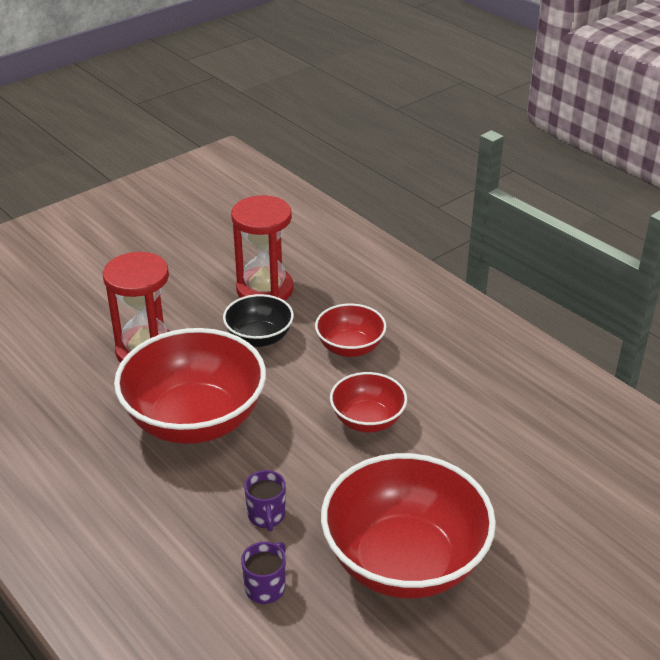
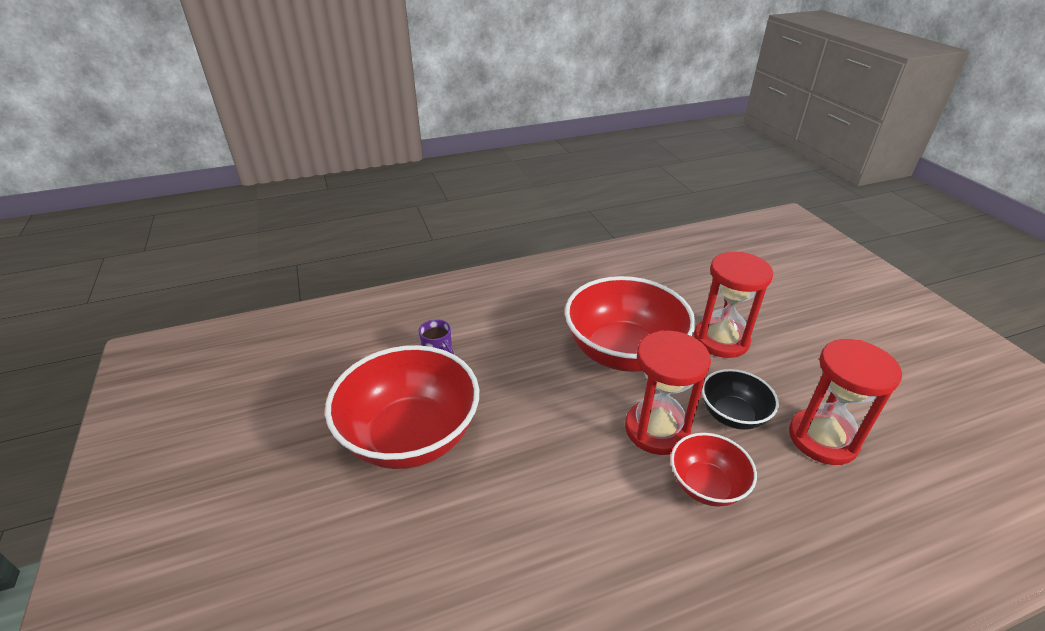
camera: 110 degrees right, 0 degrees up
(266, 516) = (501, 369): purple mug -> none
(301, 381) = (657, 429): none -> red hourglass
(367, 420) = (585, 464): red bowl -> none

